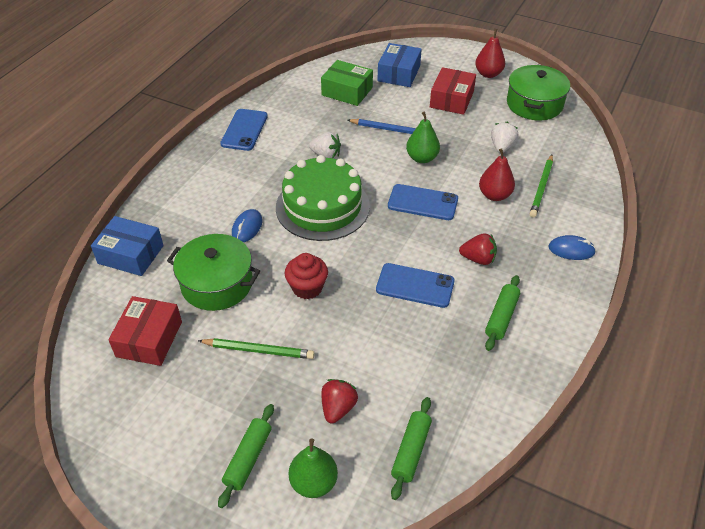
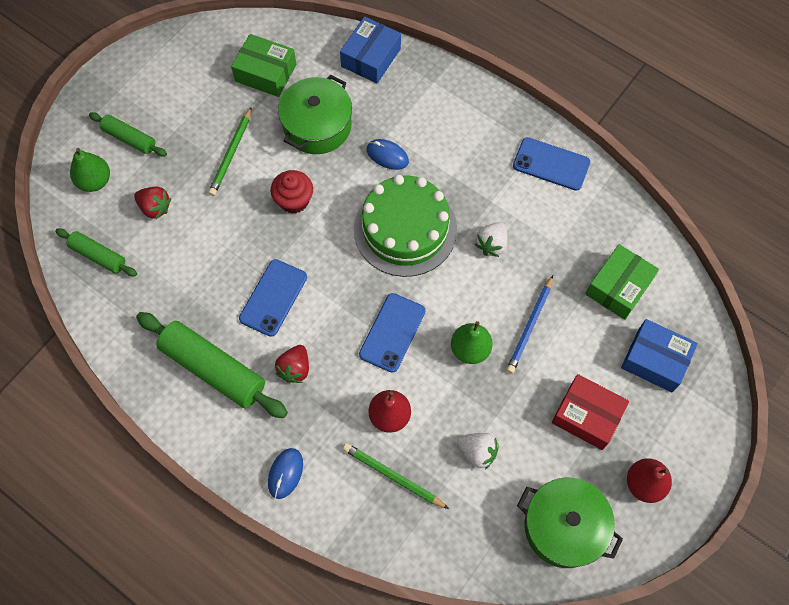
camera: 100 degrees right, 20 degrees up
(149, 339) = (266, 73): red box -> green box
(501, 317) = (213, 369): green rolling pin -> green rolling pin, size x1.79

